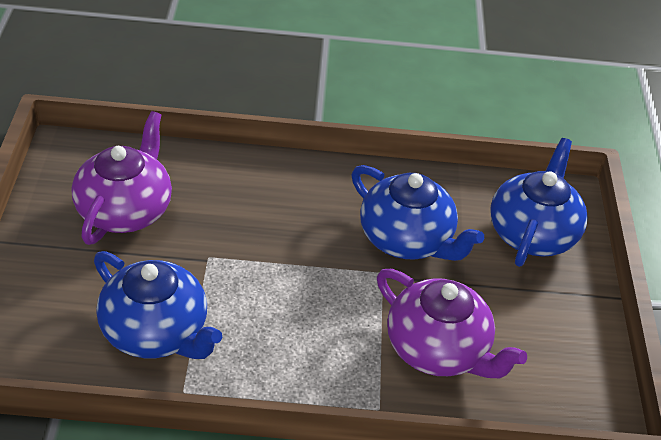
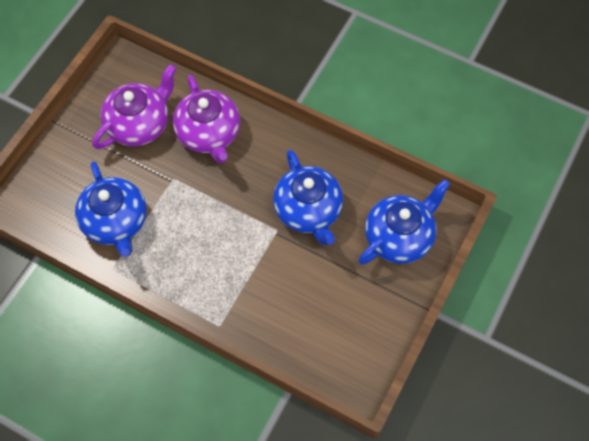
camera: 30 degrees right, 20 degrees up
(438, 349) = (280, 300): purple teapot -> purple teapot (209, 134)

